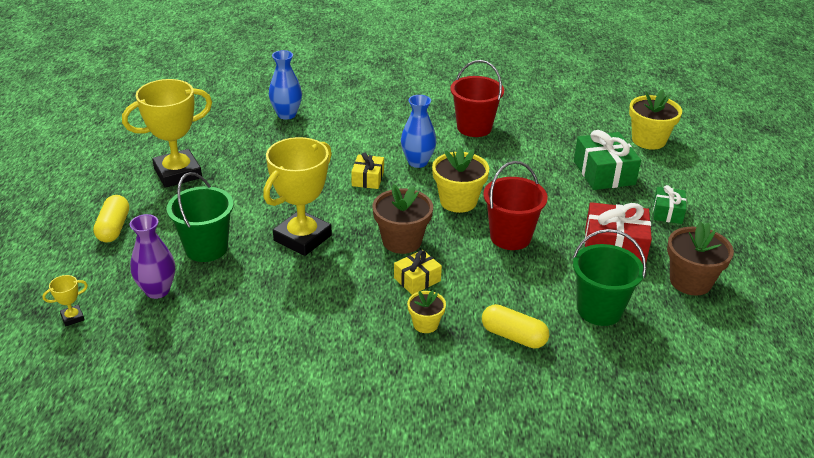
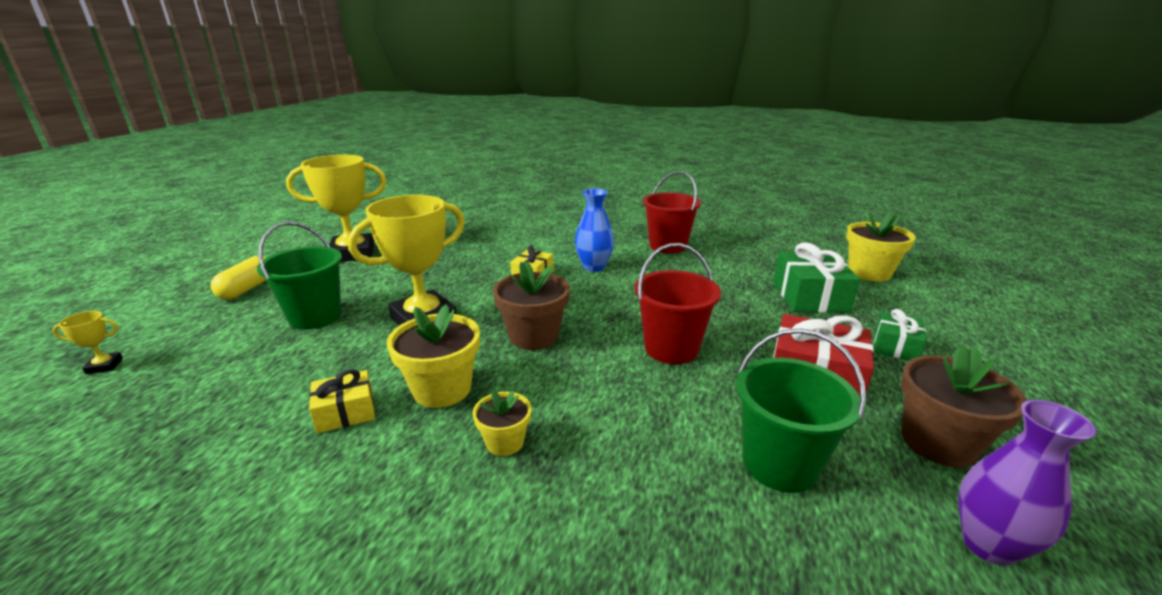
camera: 15 degrees right, 10 degrees down
(157, 290) = (222, 351): purple vase -> purple vase (988, 545)
(286, 114) = (489, 222): blue vase -> none
(417, 279) = (527, 381): yellow gift -> yellow gift (345, 412)
(458, 201) = (621, 305): yellow flower pot -> yellow flower pot (442, 389)
(513, 336) = (628, 484): yellow capsule -> none

